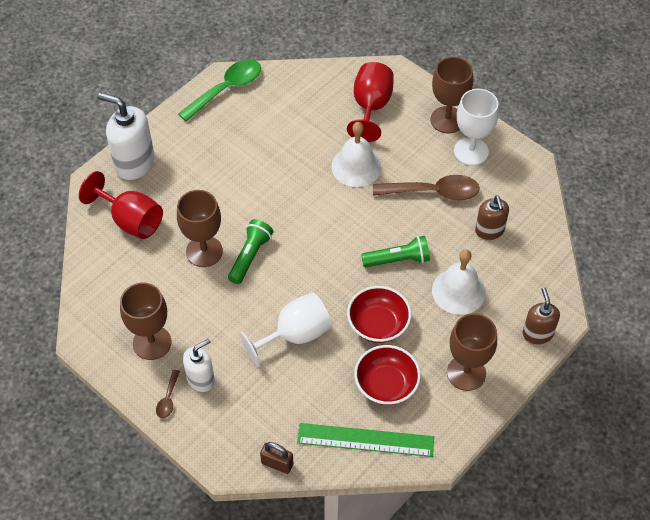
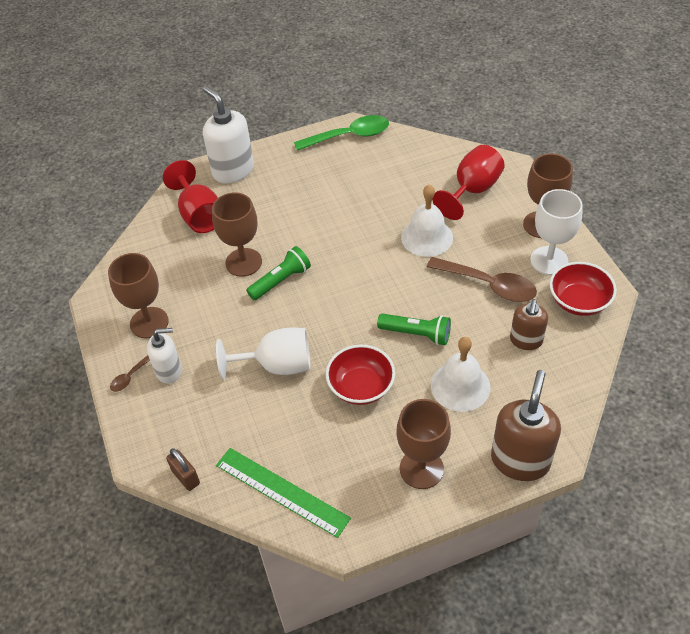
camera: 30 degrees right, 5 degrees down
(386, 385) = (334, 447): red bowl -> red bowl (578, 301)
(537, 333) = (520, 460): brown soap dispenser -> brown soap dispenser, size x1.64

